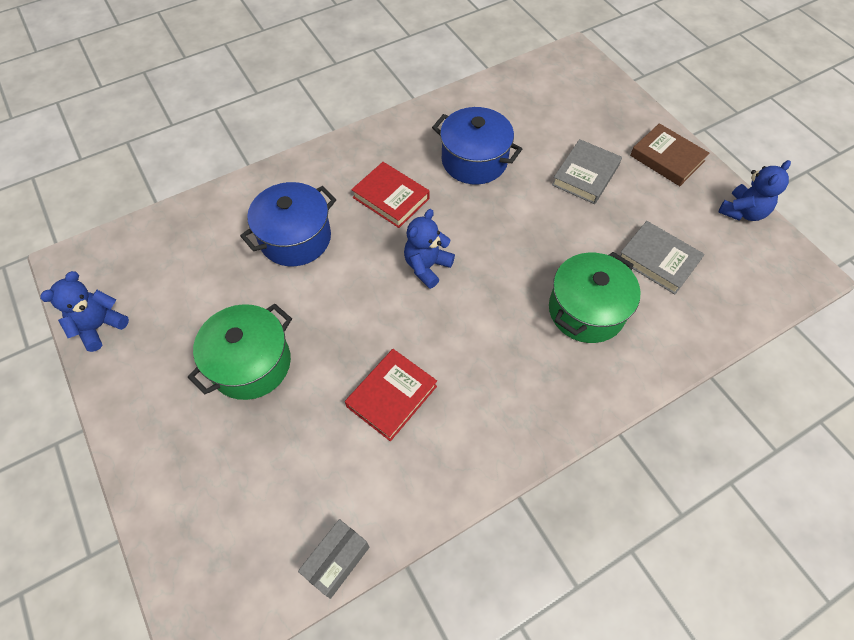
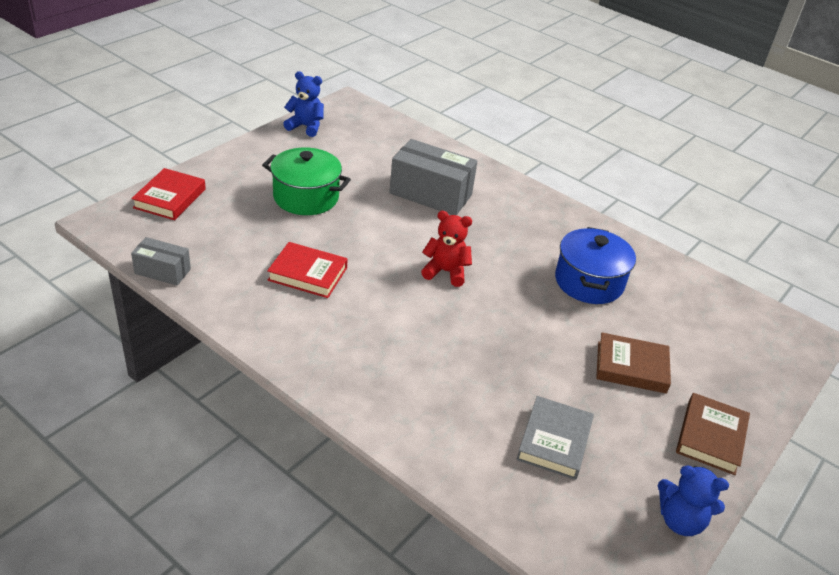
camera: 65 degrees right, 20 degrees down
(295, 238) = (430, 194): blue pot -> grey box
(391, 198) = (506, 237): red book -> red book (170, 198)
(427, 266) = (445, 272): blue teddy bear -> red teddy bear
(585, 175) = (631, 367): grey book -> brown book
(586, 310) = (456, 388): green pot -> none

